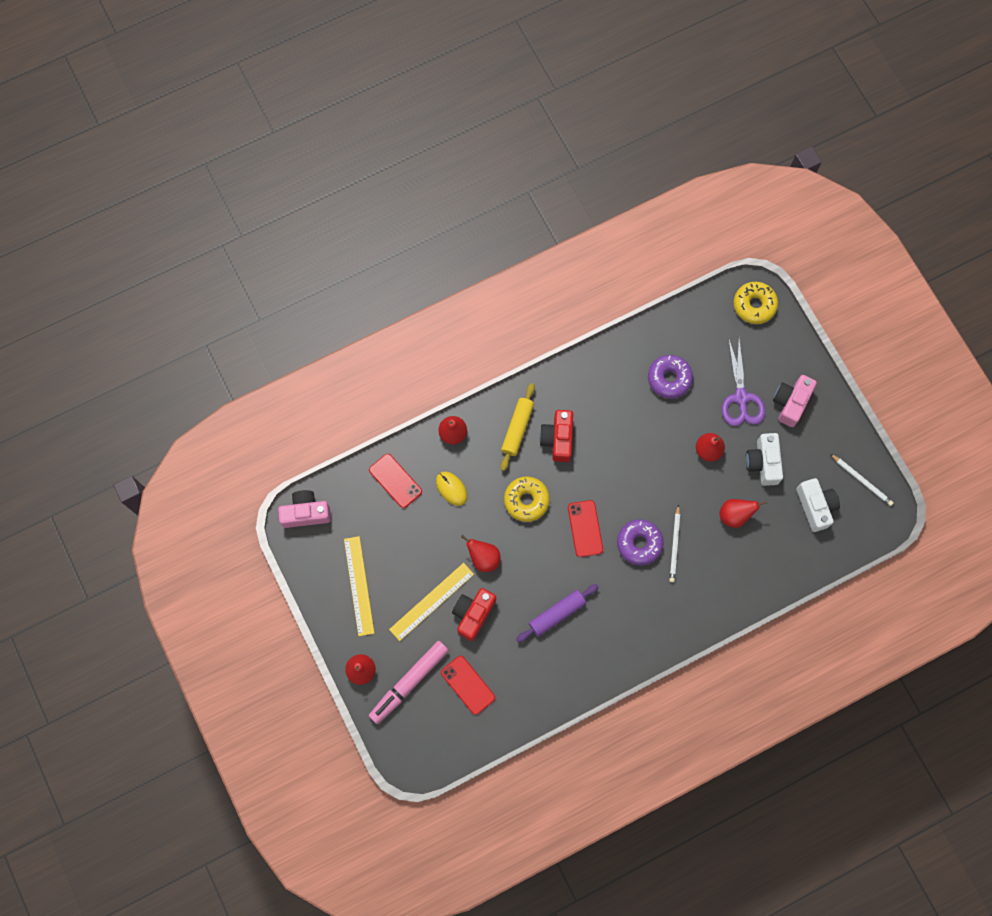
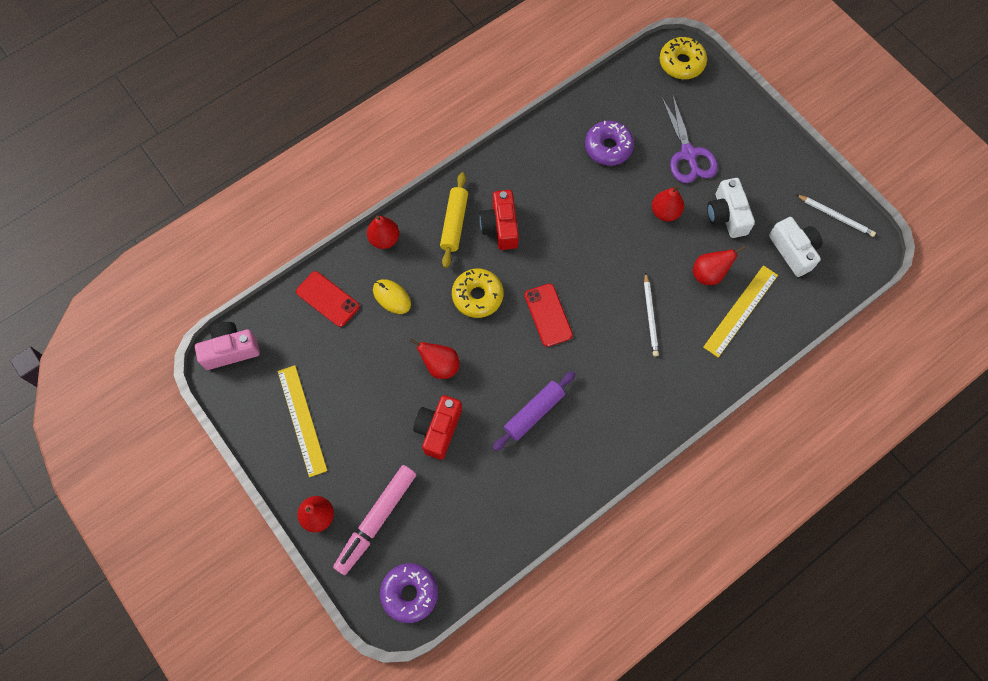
camera: 10 degrees left, 5 degrees down
(431, 601) = (388, 423): yellow ruler -> yellow ruler (740, 310)
(468, 685) = (445, 511): red phone -> none
(639, 543) = (611, 321): purple donut -> purple donut (409, 593)
(791, 402) = (742, 151): pink camera -> none

